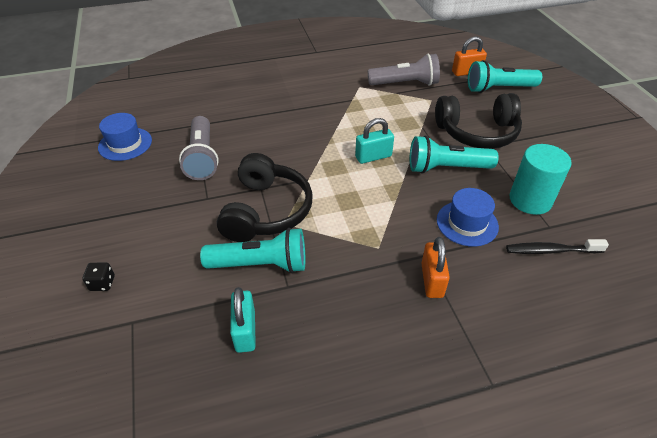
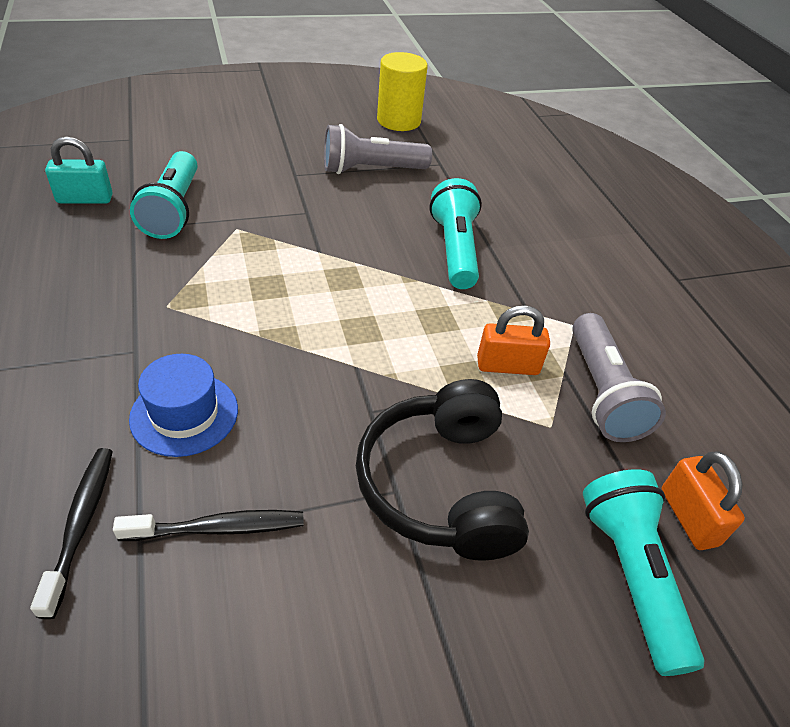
camera: 85 degrees right, 0 degrees up
(102, 283) = (185, 122): black dice -> none
(125, 144) = (398, 121): blue hat -> yellow cylinder
(266, 211) = (262, 215): black headphones -> none
(373, 157) = (366, 321): turquoise padlock -> none
(432, 280) = (86, 351): orange padlock -> orange padlock (507, 366)
(446, 168) = (329, 412): turquoise flashlight -> turquoise flashlight (454, 249)
(530, 200) = (219, 528): turquoise cylinder -> black toothbrush

